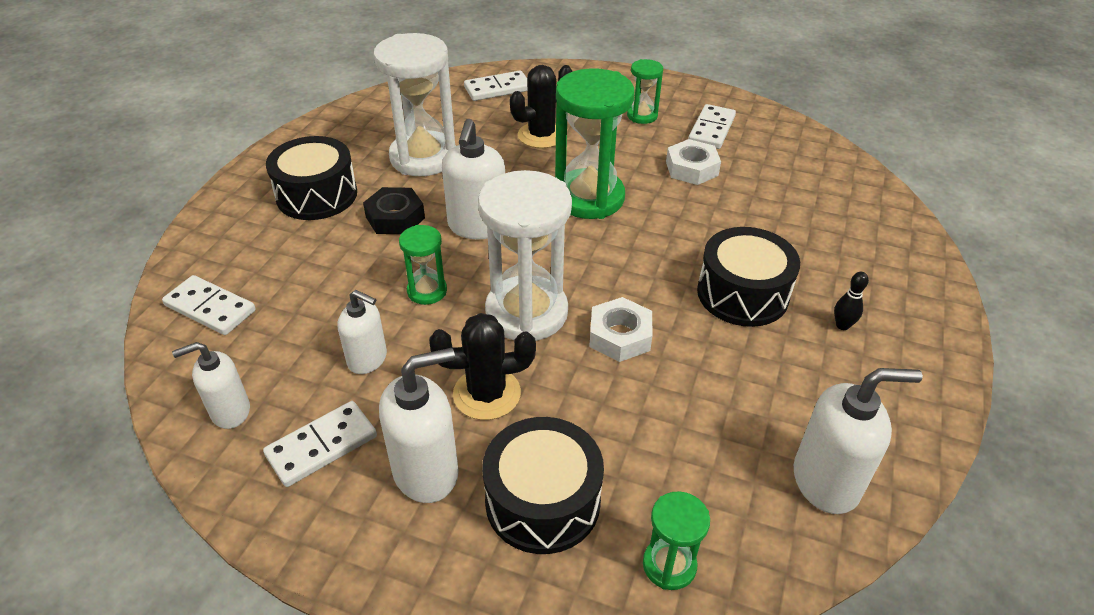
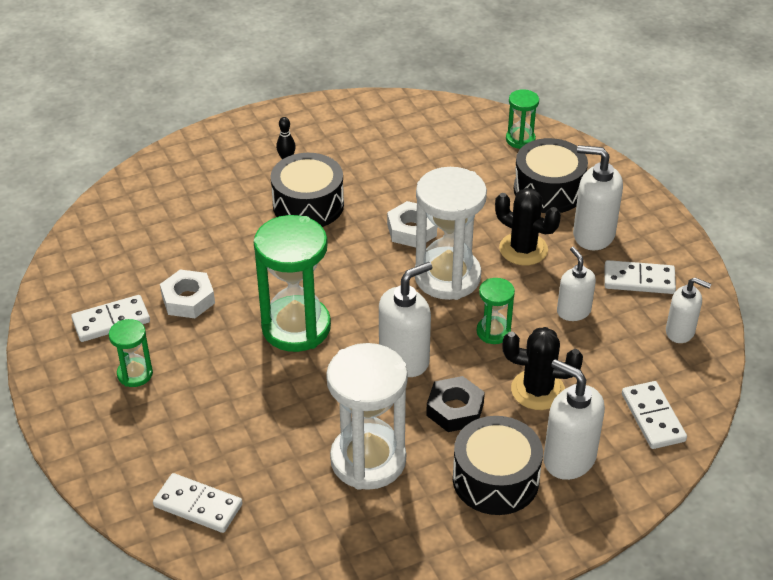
camera: 135 degrees left, 0 degrees up
(541, 135) = (243, 413): black cactus -> black cactus (537, 390)
(826, 481) = (410, 120): white soap dispenser -> white soap dispenser (569, 458)

